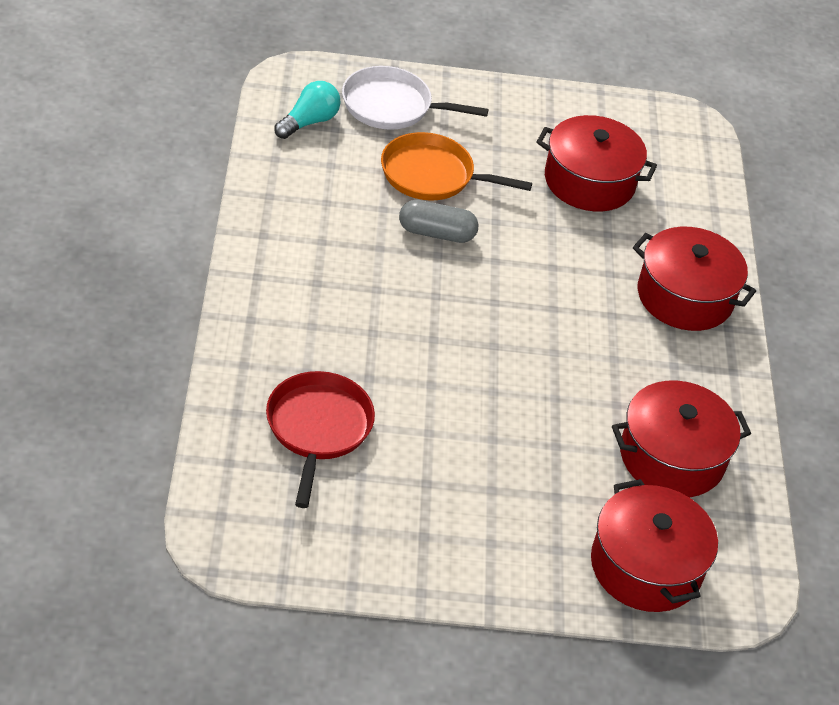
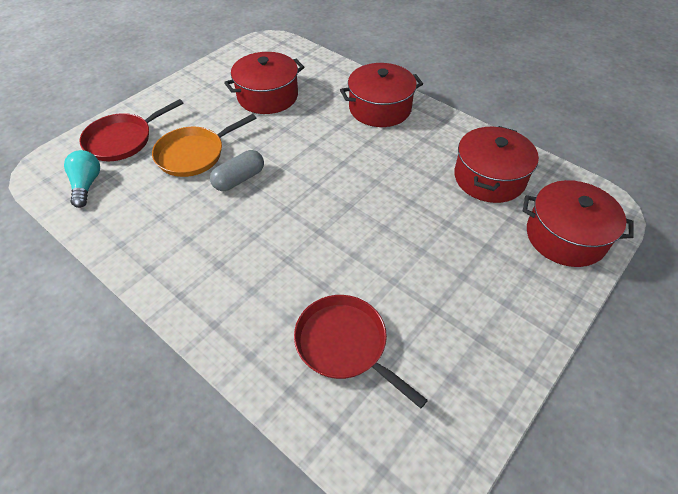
camera: 45 degrees left, 5 degrees up
(391, 106) = (122, 140): white pan -> red pan

